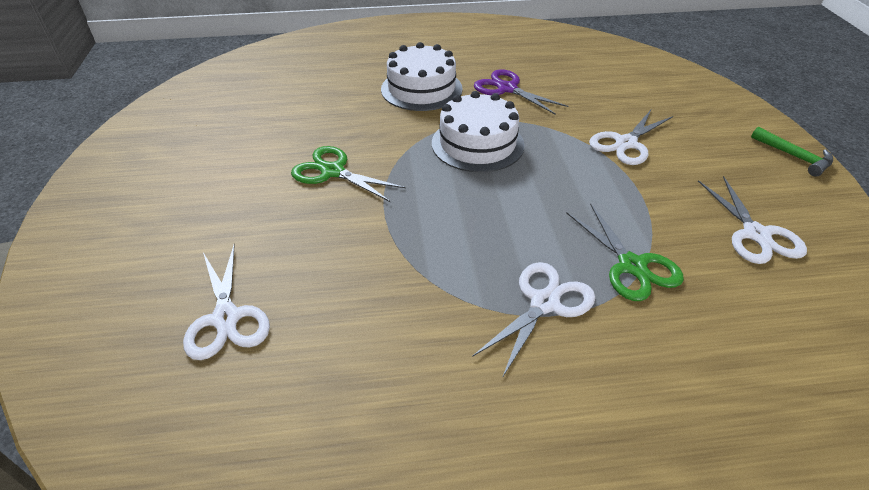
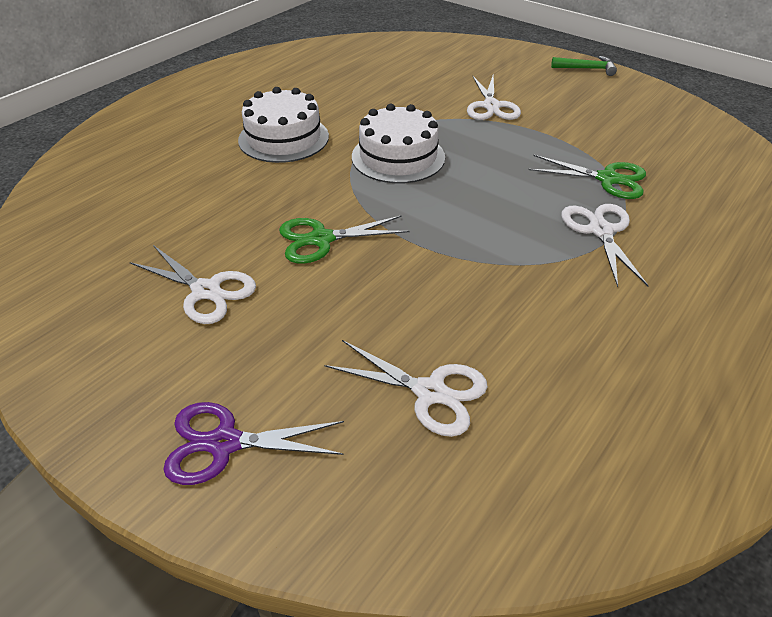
camera: 45 degrees left, 0 degrees up
(507, 89) = (352, 106): purple scissors -> purple scissors (224, 443)
(756, 234) = (634, 124): white scissors -> white scissors (206, 291)

